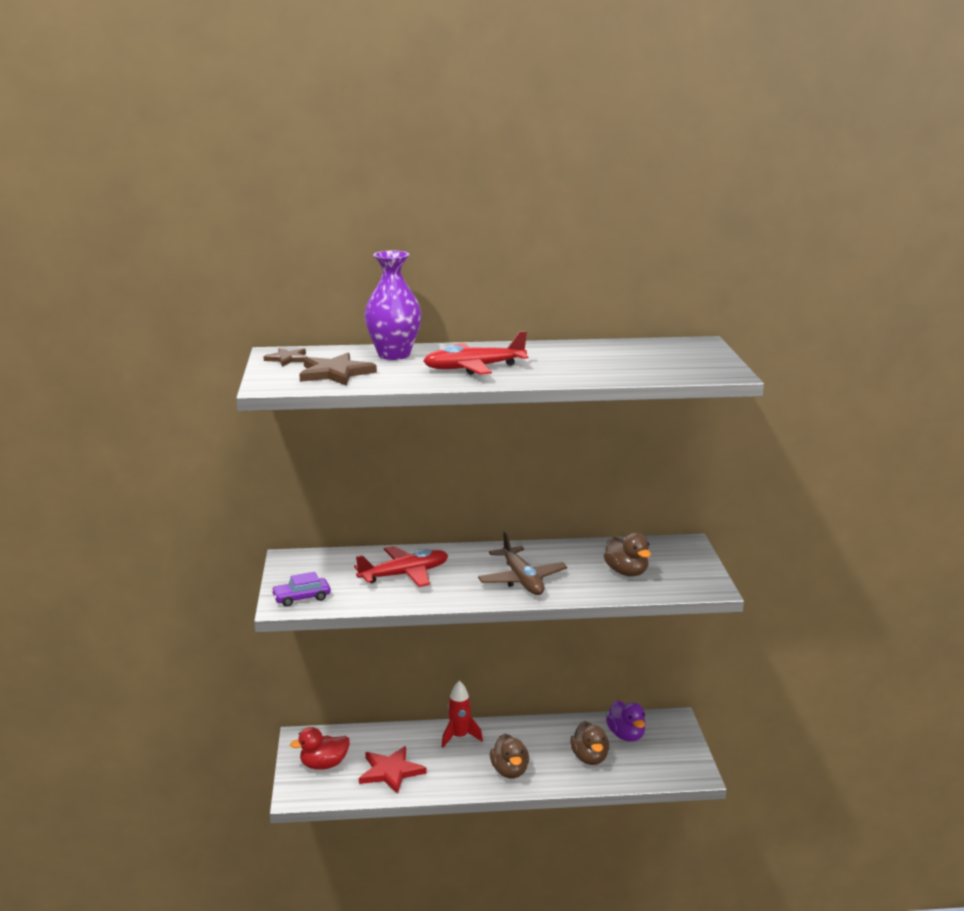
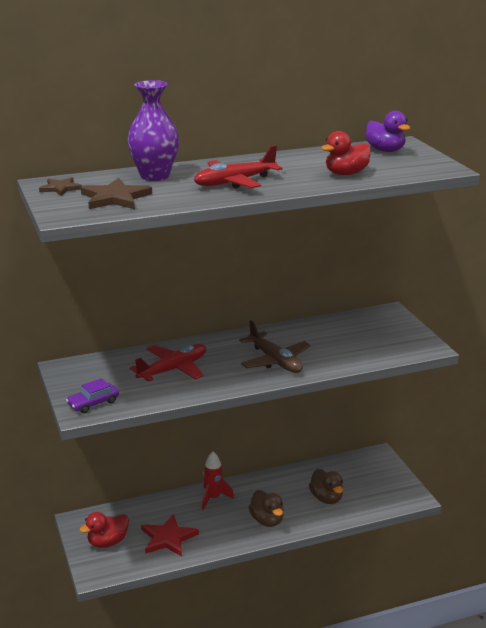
camera: 15 degrees left, 5 degrees up
(605, 370) = (346, 174): none -> red duck
(626, 572) = (356, 343): brown duck -> none
(626, 735) = (347, 474): purple duck -> purple duck (385, 150)

